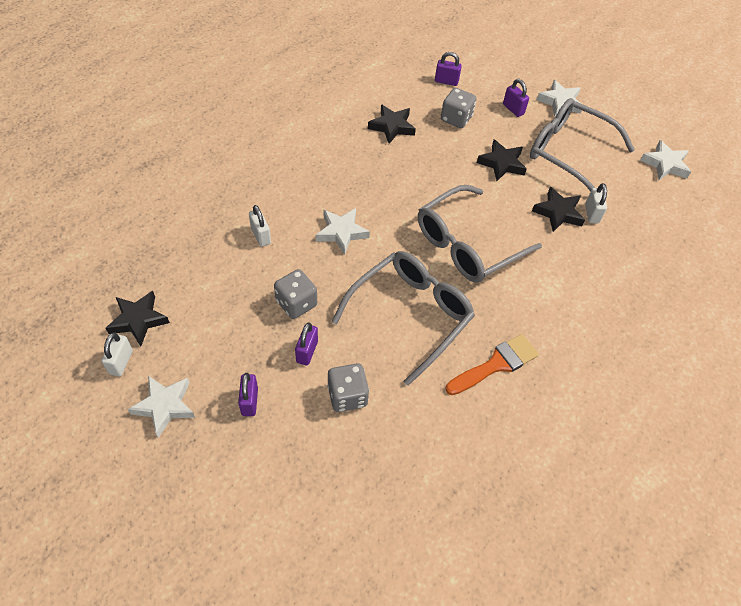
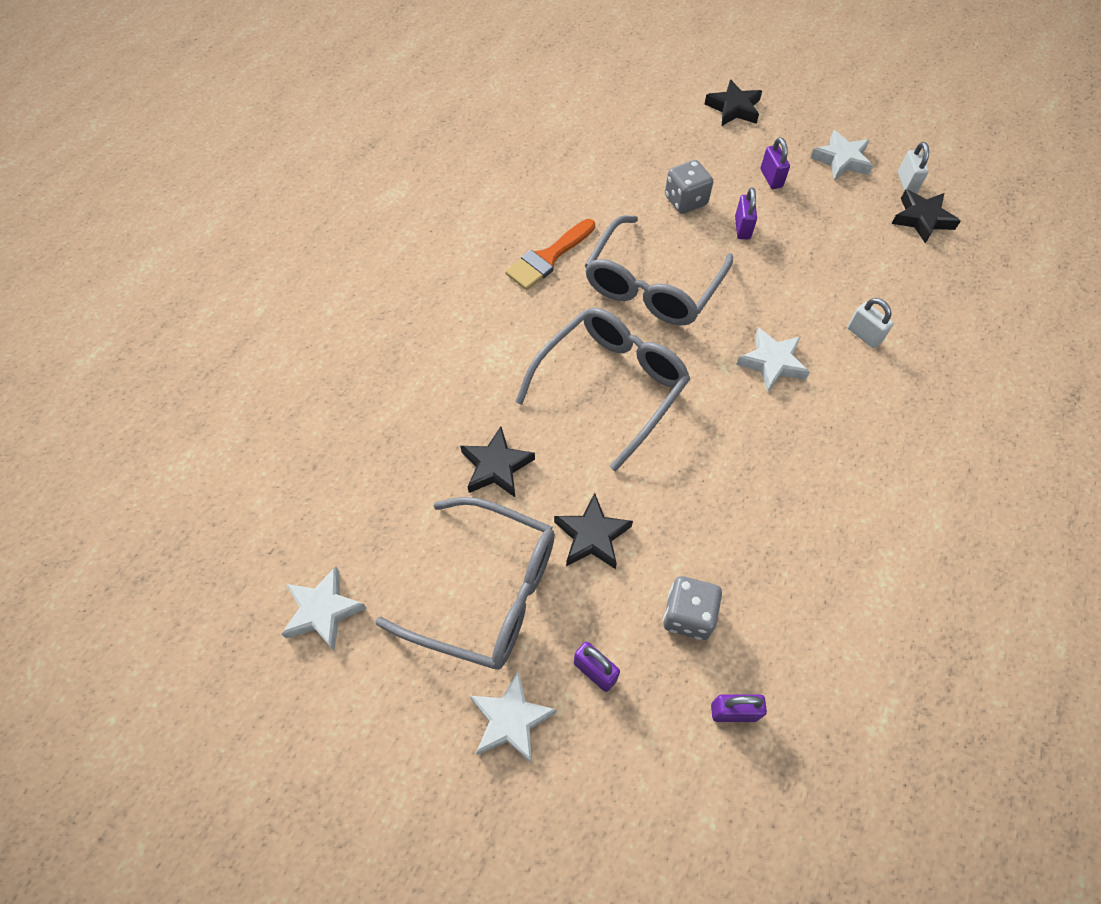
camera: 170 degrees right, 5 degrees up
(296, 303) = (778, 270): grey dice -> none
(392, 127) = (784, 564): black star -> black star (734, 108)
(591, 213) = (447, 477): white padlock -> none

